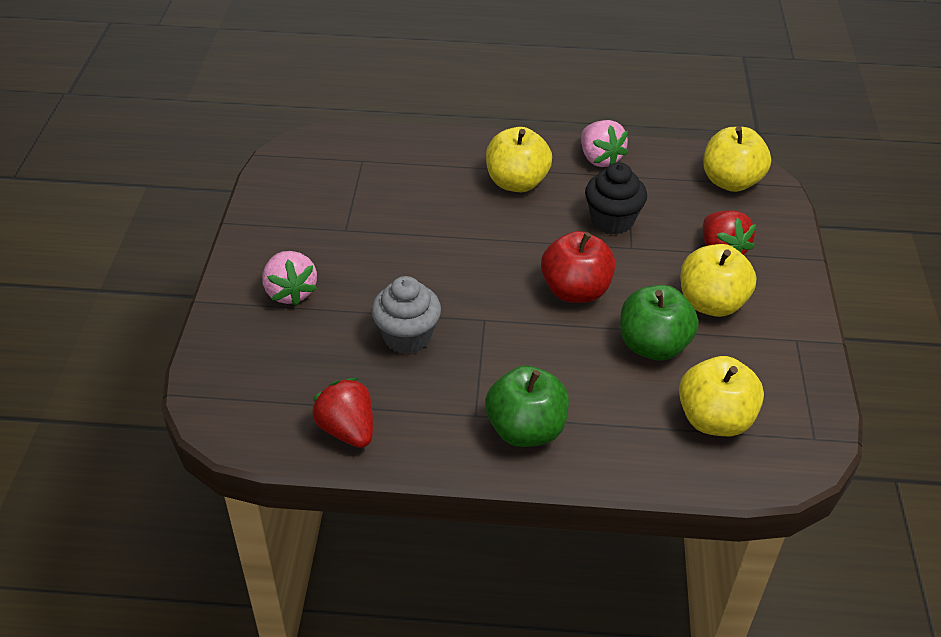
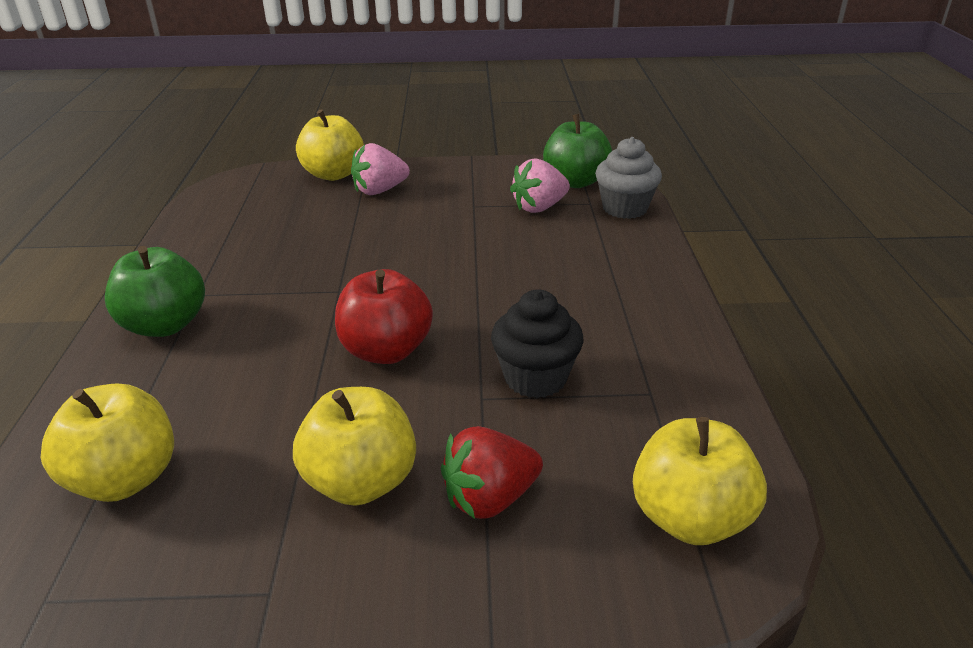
camera: 85 degrees right, 10 degrees down
(347, 430) = (200, 232): red strawberry -> none
(407, 337) = (315, 249): grey cupcake -> grey cupcake (624, 208)
(516, 182) = (591, 297): yellow apple -> yellow apple (333, 174)
(599, 159) = (678, 363): pink strawberry -> pink strawberry (539, 207)
(653, 346) = (278, 419): green apple -> green apple (575, 182)

